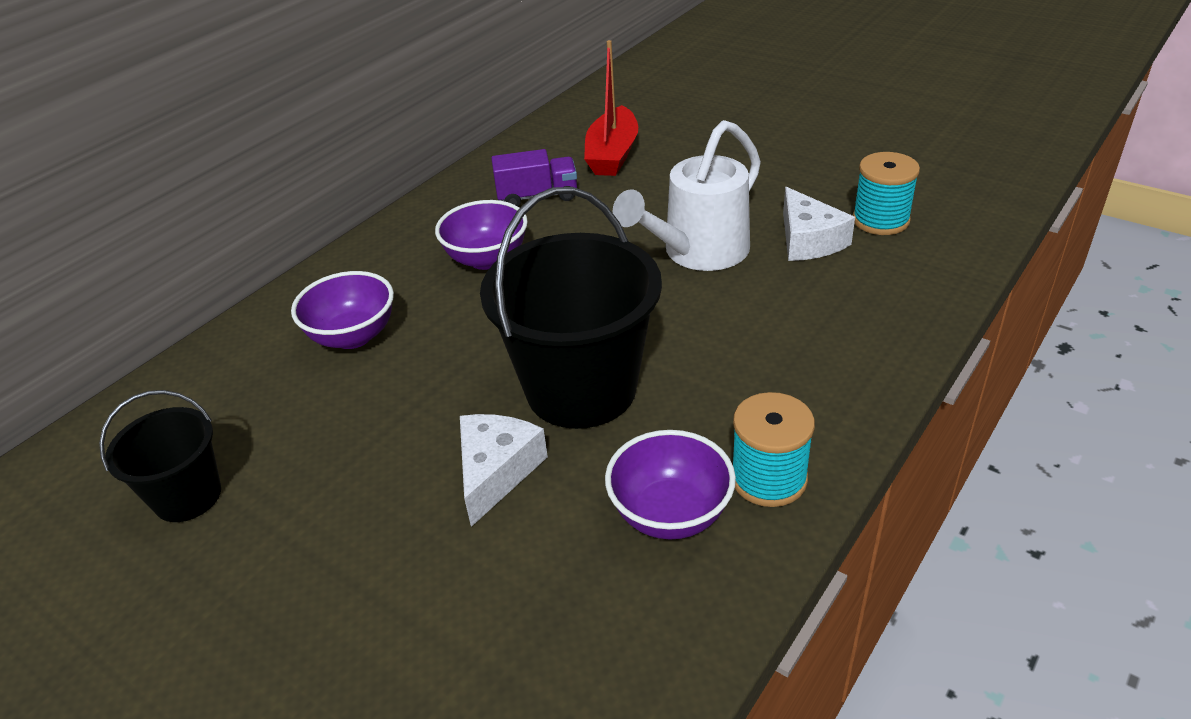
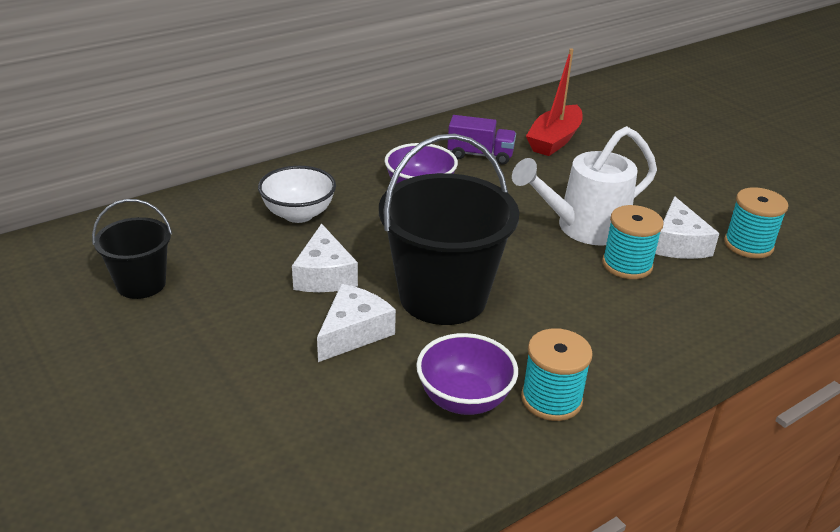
camera: 15 degrees right, 5 degrees down
(353, 336) = (298, 214): purple bowl -> white bowl
(424, 407) = (324, 275): none -> white cheese
(767, 283) = (627, 265): none -> turquoise spool

